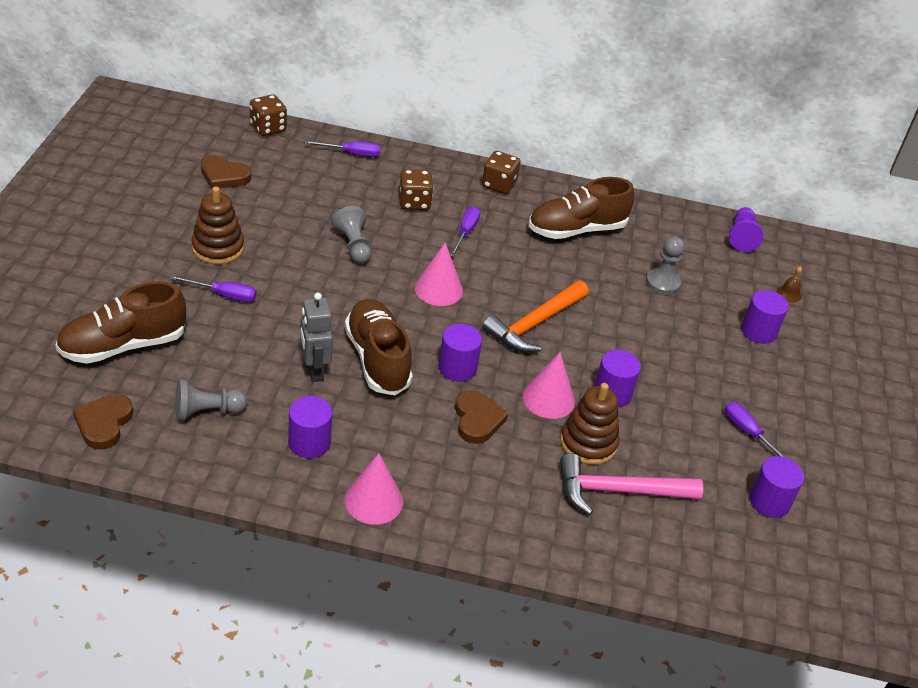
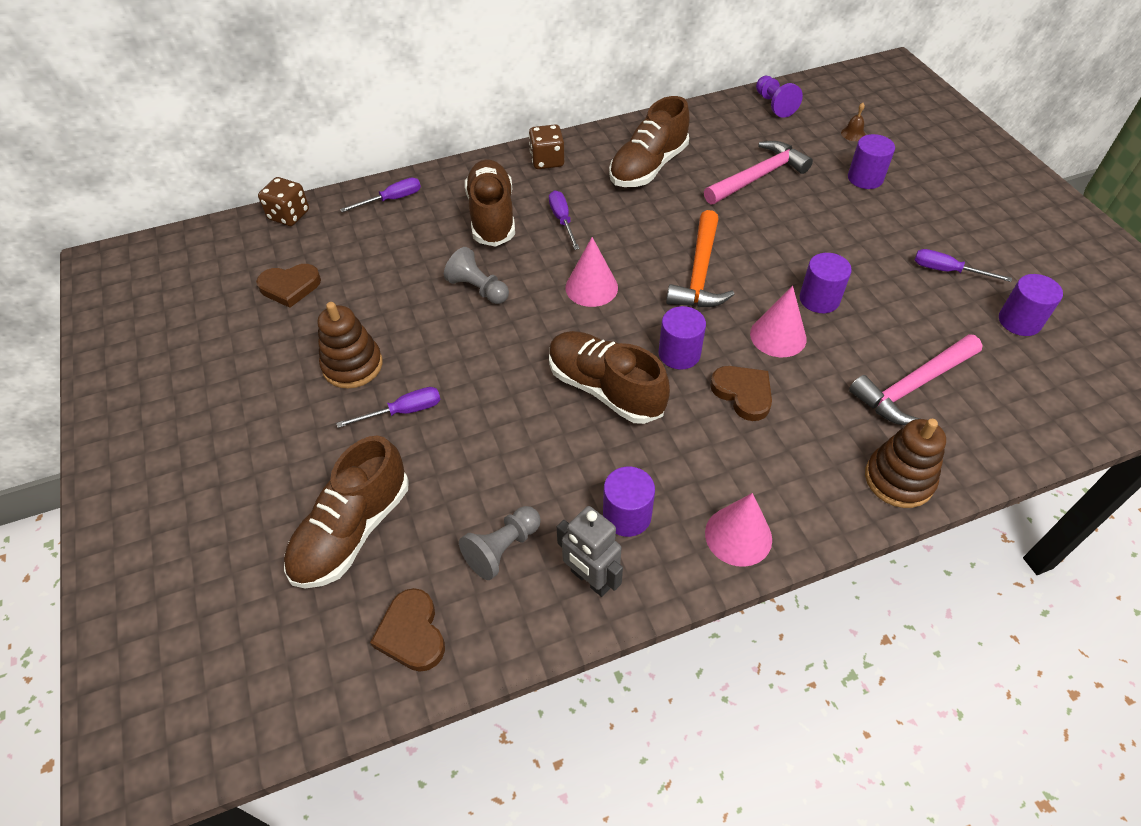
camera: 25 degrees left, 10 degrees up
(314, 370) = (560, 436): grey robot -> grey robot (590, 579)
(414, 202) = (492, 216): brown dice -> brown shoe
(588, 443) = (847, 357): brown stacking toy -> brown stacking toy (899, 479)
(662, 283) = (757, 177): grey pawn -> pink hammer

